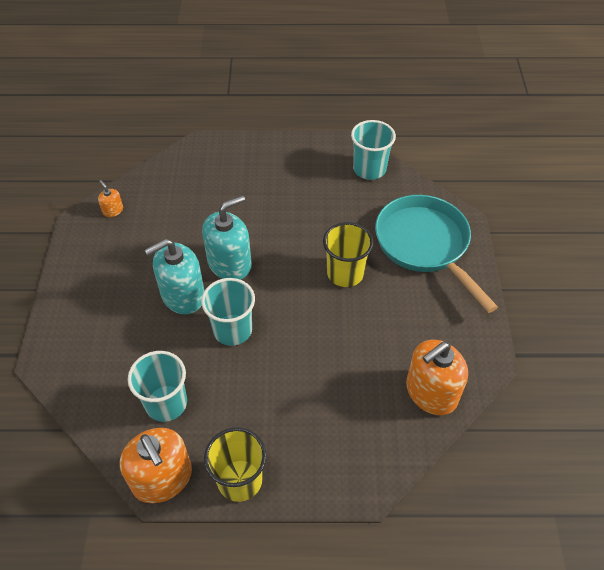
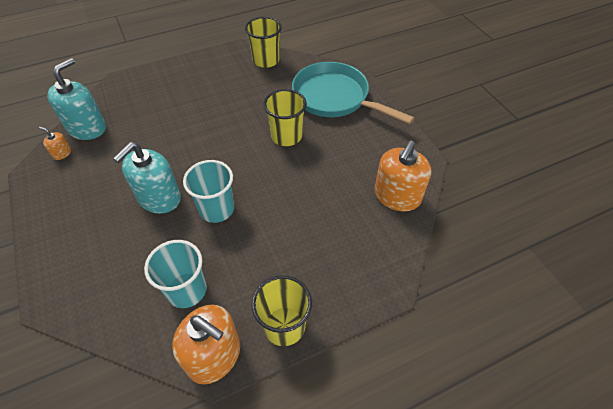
camera: 25 degrees left, 0 degrees up
(229, 263) = (188, 160): turquoise soap dispenser -> turquoise soap dispenser (87, 128)
(369, 169) = (266, 60): turquoise cup -> yellow cup

